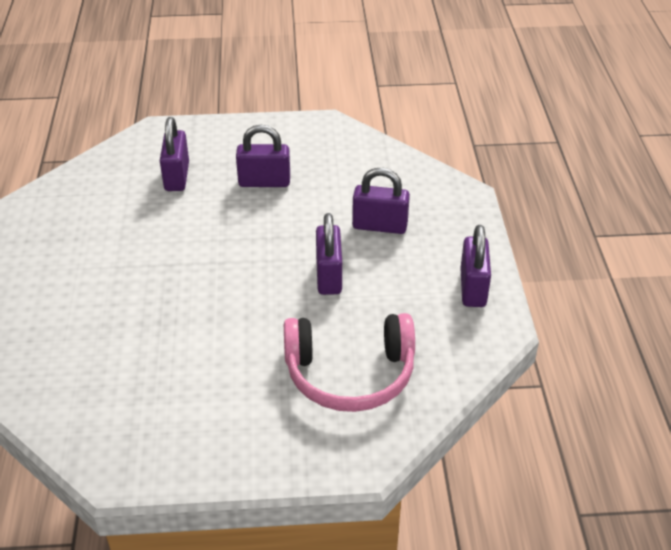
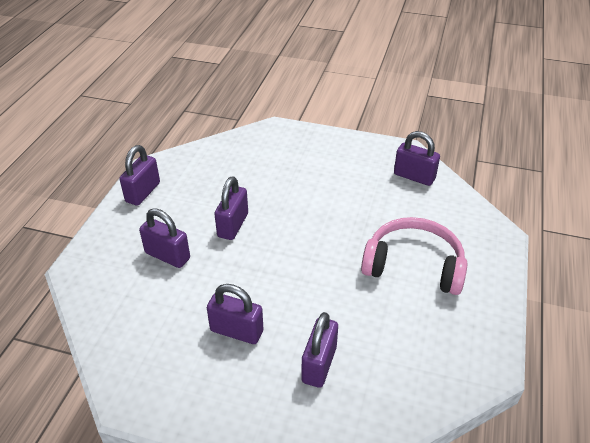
camera: 160 degrees left, 0 degrees up
(98, 418) = (414, 176): none -> purple padlock
(350, 374) = (257, 164): pink headphones -> pink headphones (414, 265)

